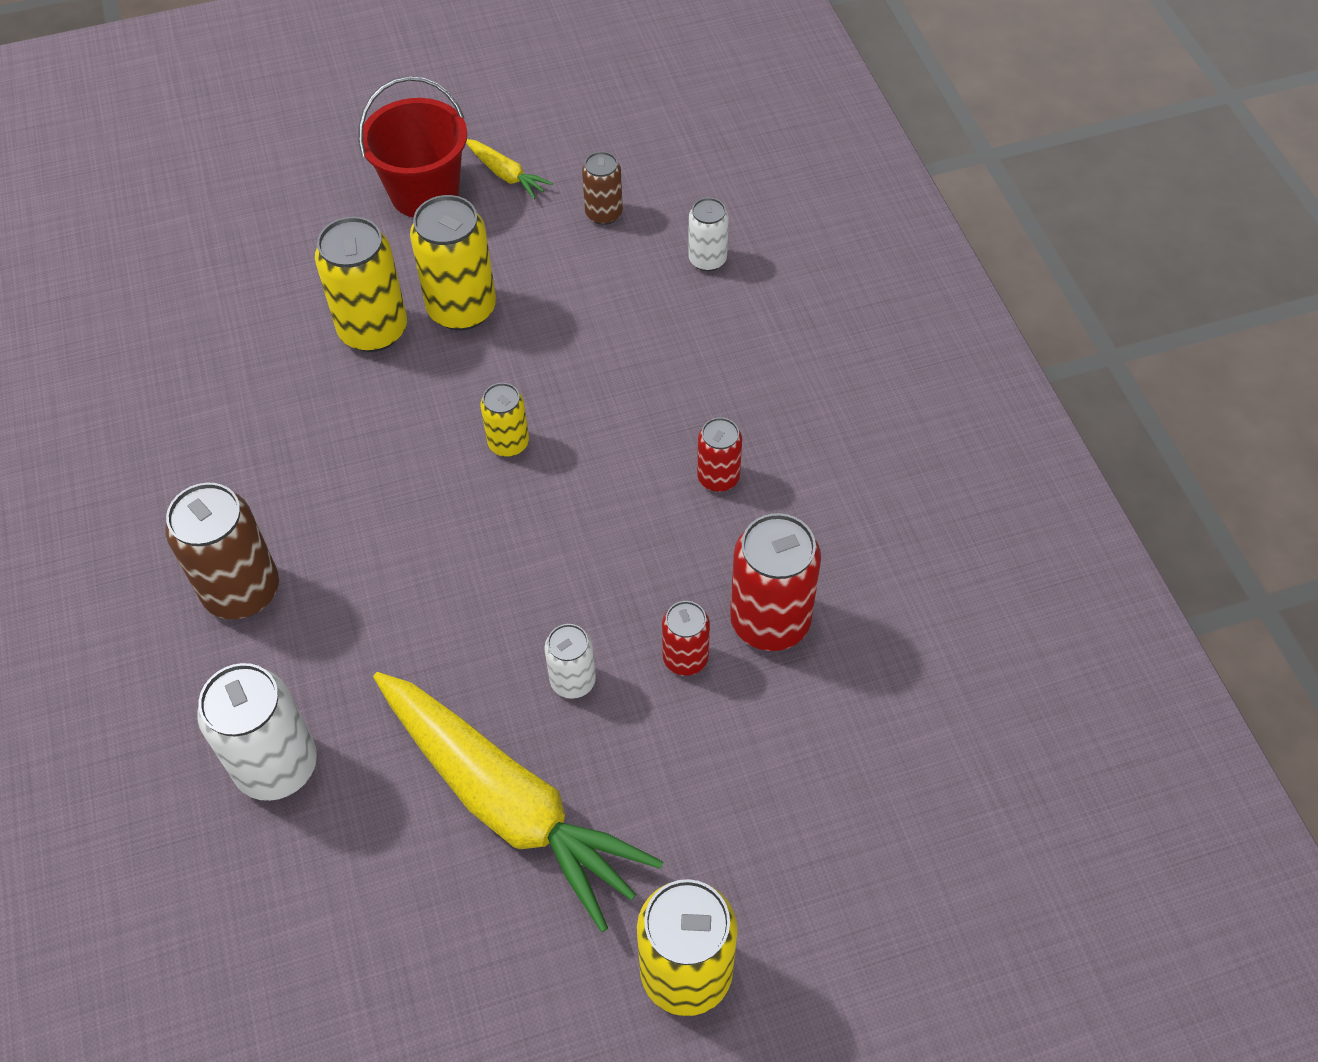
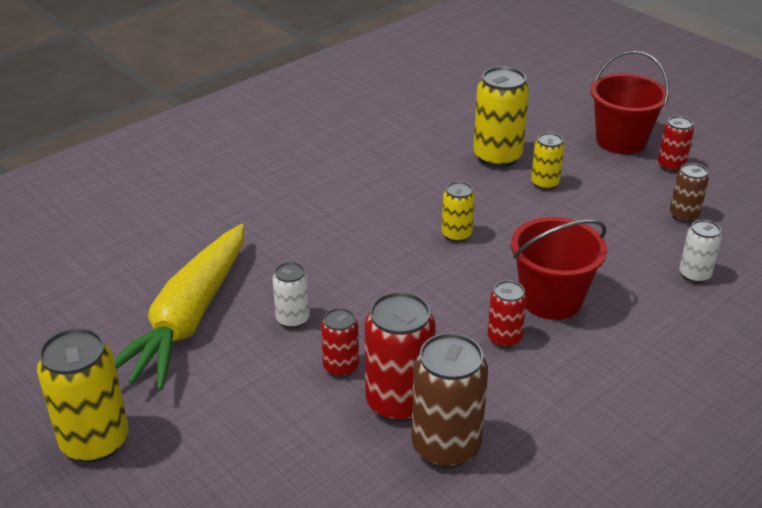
camera: 65 degrees right, 20 degrees down
(242, 591) = (280, 173): brown can -> brown can (446, 446)
(277, 766) = (174, 222): white can -> none
(462, 309) = (545, 183): yellow can -> yellow can, size x0.56
(506, 174) = (671, 166): yellow carrot -> red can
(678, 404) = (551, 299): none -> red bucket

